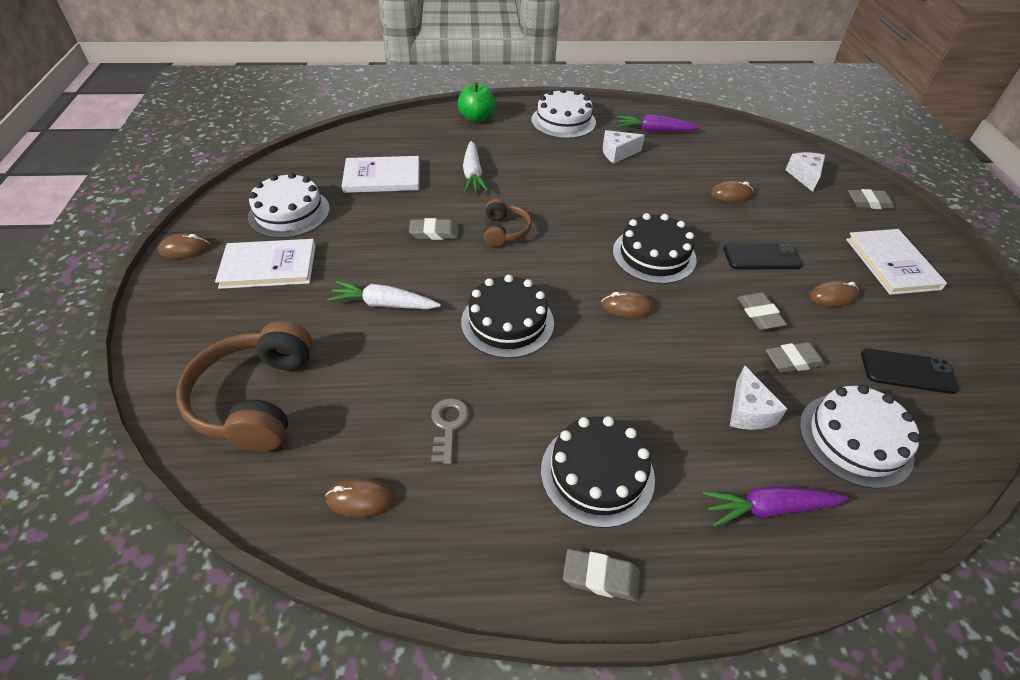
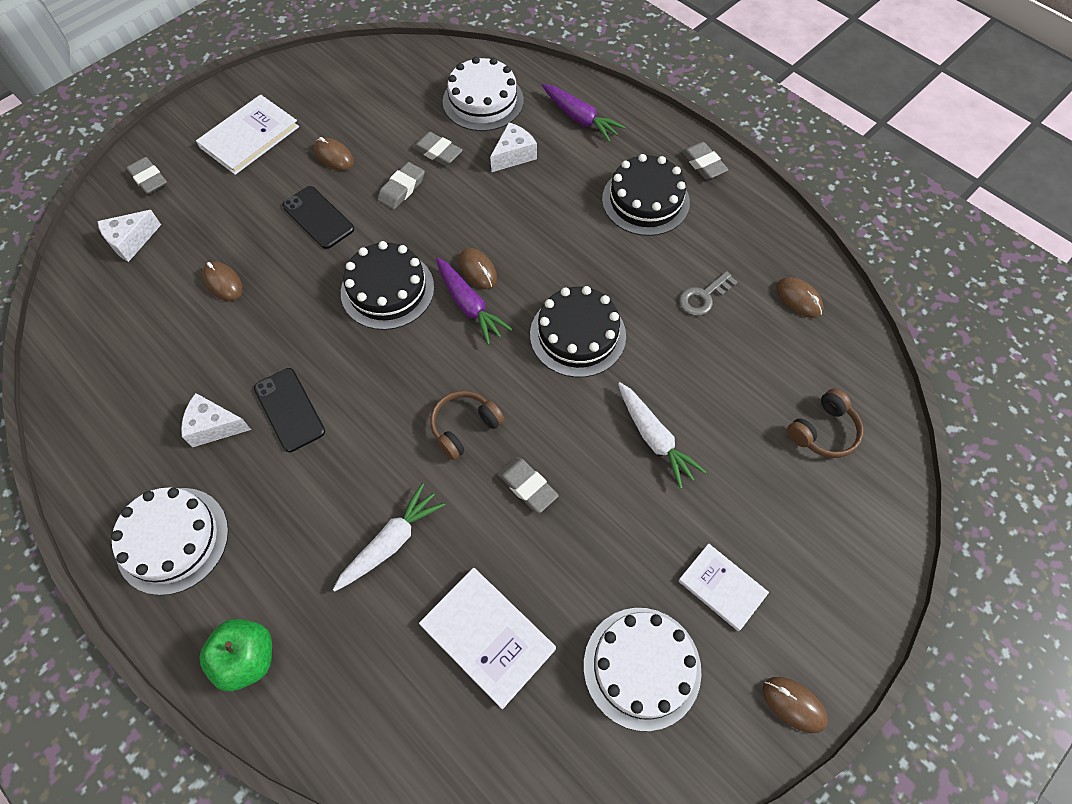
camera: 130 degrees left, 15 degrees up
(255, 399) = (823, 431): brown headphones -> brown headphones, size x0.54
(268, 266) = (722, 587): white book -> white book, size x0.66
(617, 153) = (214, 426): white cheese -> white cheese turned 150 degrees clockwise
(654, 131) = (122, 423): purple carrot -> purple carrot (469, 306)
(907, 371) = (388, 95): black phone -> black phone (289, 409)

